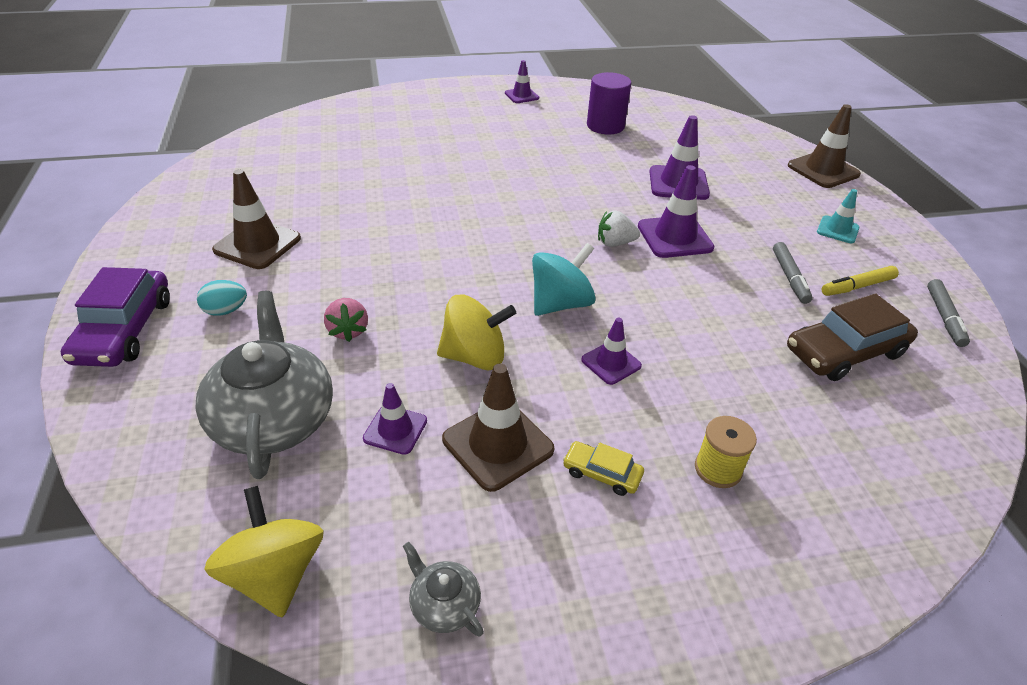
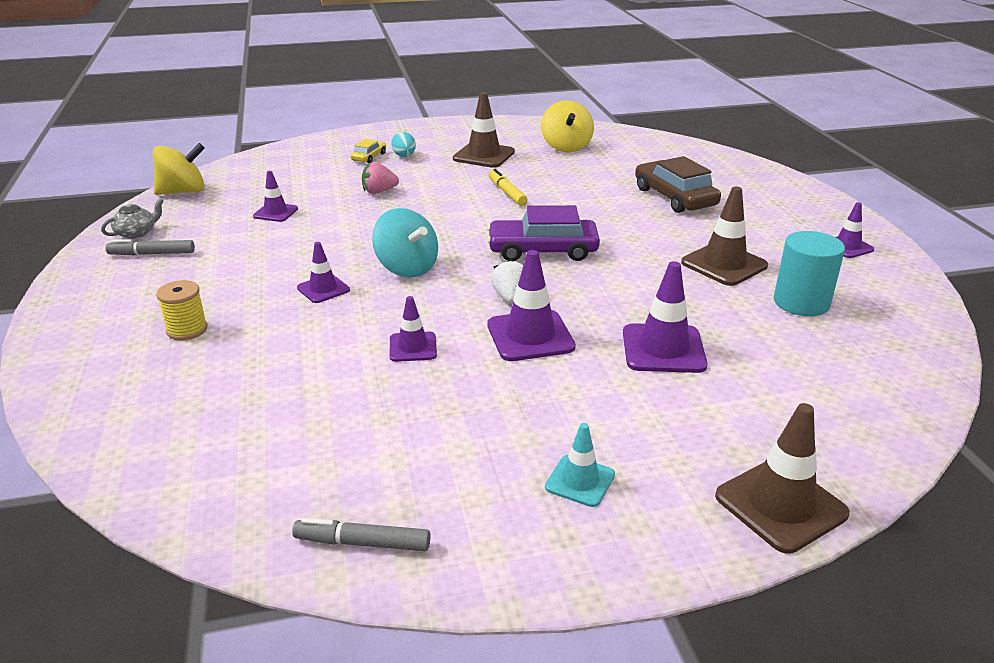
camera: 90 degrees right, 10 degrees down
(124, 330) = (387, 135): purple car -> purple car (542, 250)
(274, 419) = (297, 180): grey teapot -> none
(475, 356) = (342, 234): yellow spinning top -> yellow spinning top (566, 147)
(498, 444) = (249, 245): brown traffic cone -> brown traffic cone (724, 264)
(602, 473) = (206, 281): yellow car -> yellow car (369, 157)
(605, 126) = (801, 302): purple cylinder -> turquoise cylinder
(707, 298) = (413, 347): none -> purple traffic cone
(790, 277) = (453, 412): grey marker -> grey marker (152, 254)
(845, 352) = (310, 430): brown car -> brown car (674, 197)
(857, 287) = (435, 469): yellow marker -> yellow marker (507, 193)

